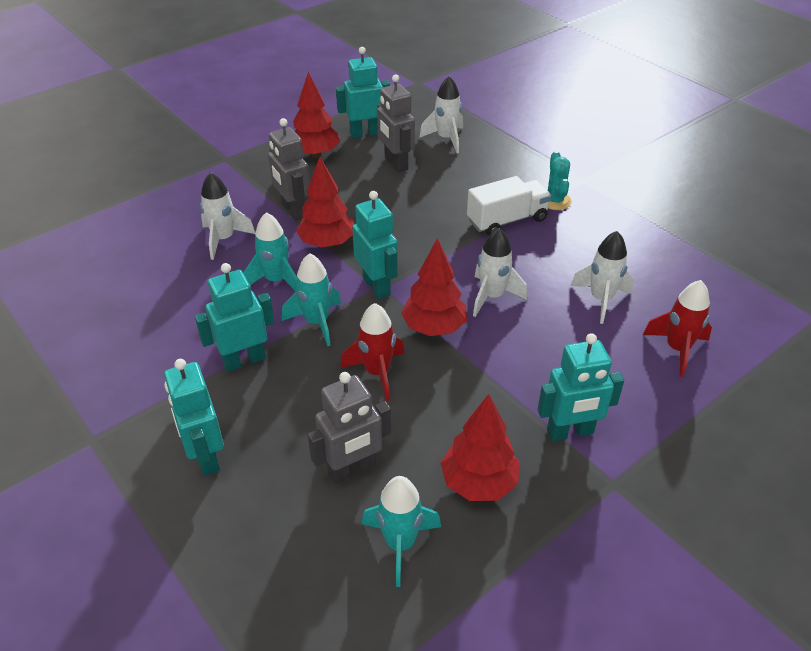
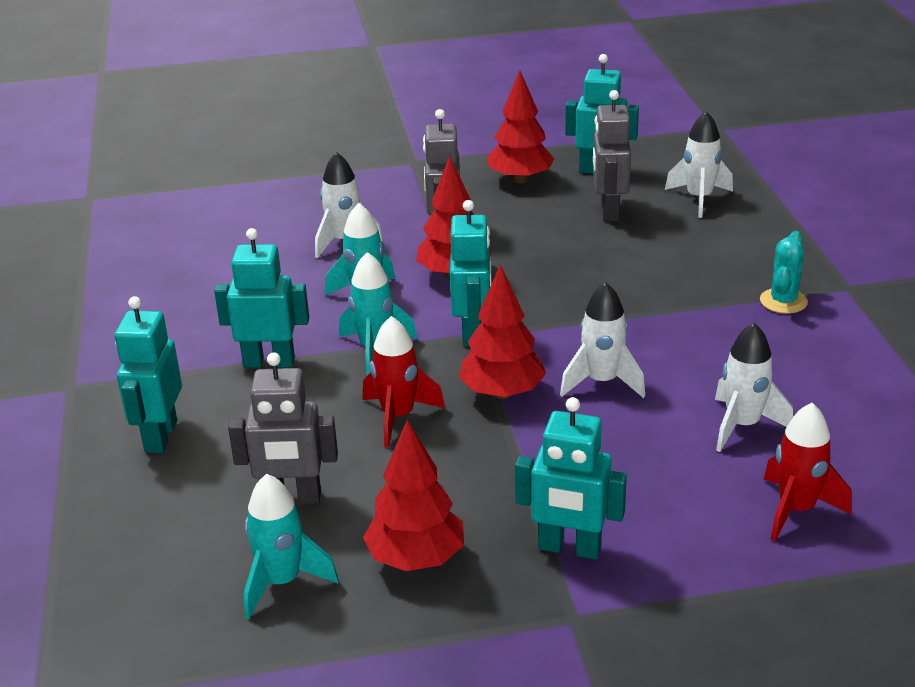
camera: 30 degrees right, 10 degrees down
(507, 220) = (697, 307): white truck -> none

